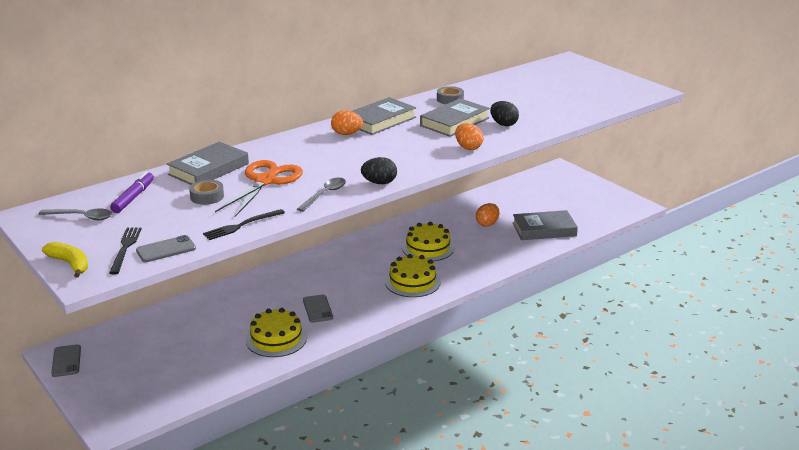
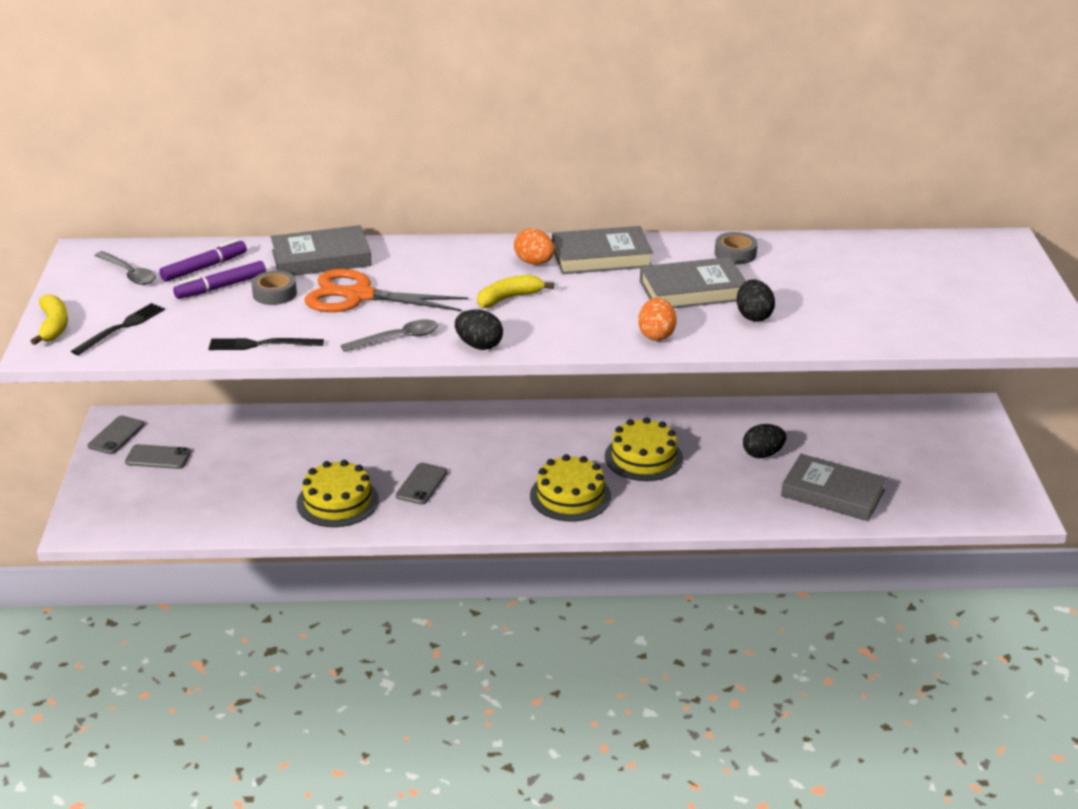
camera: 35 degrees right, 5 degrees up
(163, 204) = (221, 287): none -> purple marker
(166, 249) = (155, 344): grey phone -> grey phone (158, 457)
(265, 181) = (359, 296): orange scissors -> orange scissors turned 135 degrees counterclockwise
(360, 155) = (509, 298): none -> yellow banana
(487, 224) = (762, 454): orange egg -> black egg

